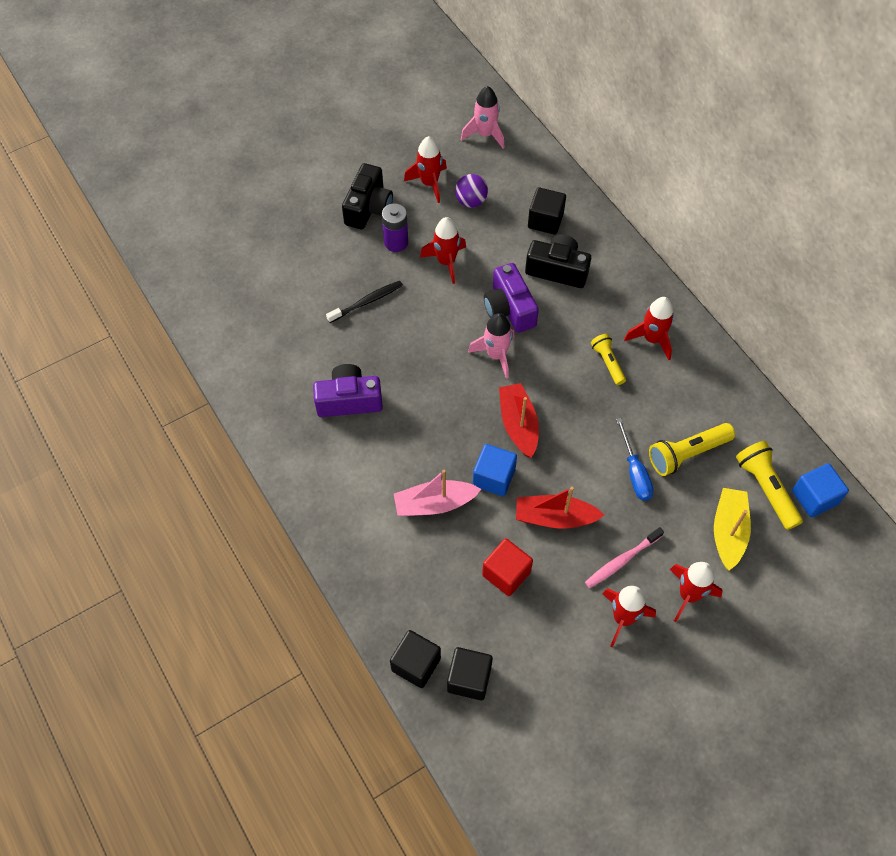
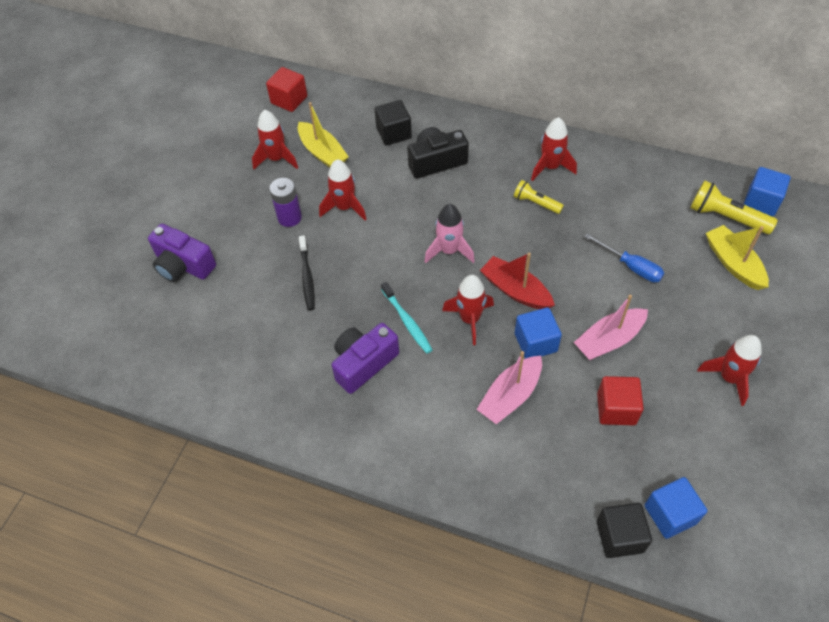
camera: 35 degrees left, 5 degrees down
(367, 302) = (307, 277): black toothbrush -> black toothbrush turned 150 degrees clockwise
(368, 208) = (242, 205): black camera -> none
(410, 390) = (407, 321): none -> turquoise toothbrush
(469, 679) = (670, 514): black cube -> blue cube
(471, 201) = (322, 152): purple ball -> yellow boat
(485, 134) = (289, 100): pink rocket -> red cube
(509, 309) = (426, 211): purple camera -> purple camera (183, 265)
(554, 517) = (609, 340): red boat -> pink boat
(621, 561) = (686, 336): pink toothbrush -> none
(687, 454) = (653, 229): yellow flashlight -> none
(688, 595) = (754, 327): red rocket -> red rocket (470, 319)

